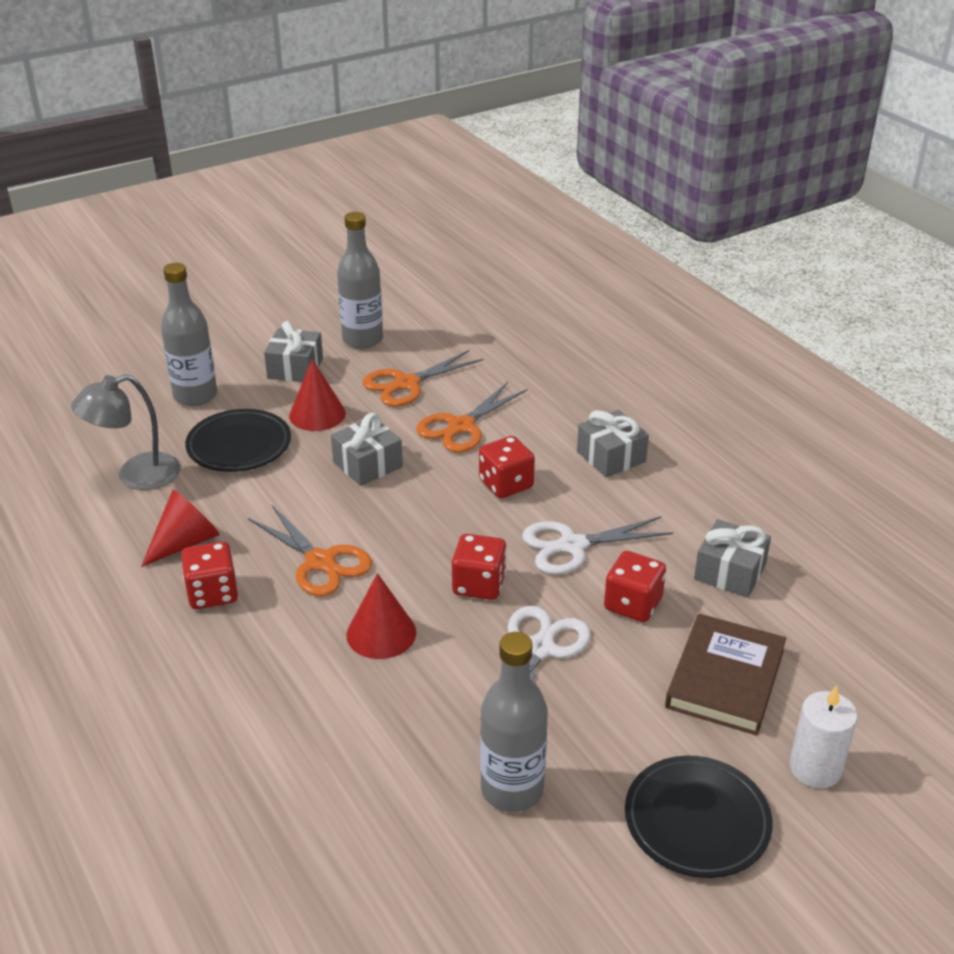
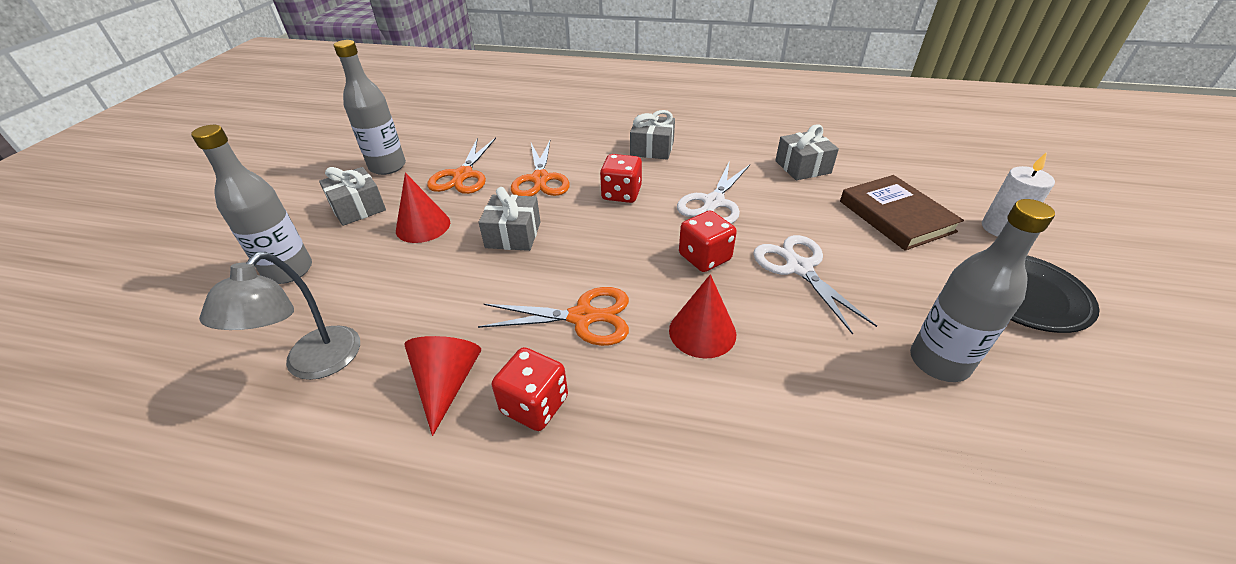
camera: 45 degrees left, 5 degrees up
(239, 446) = (387, 282): black plate -> none
(633, 604) = (794, 211): red dice -> none

